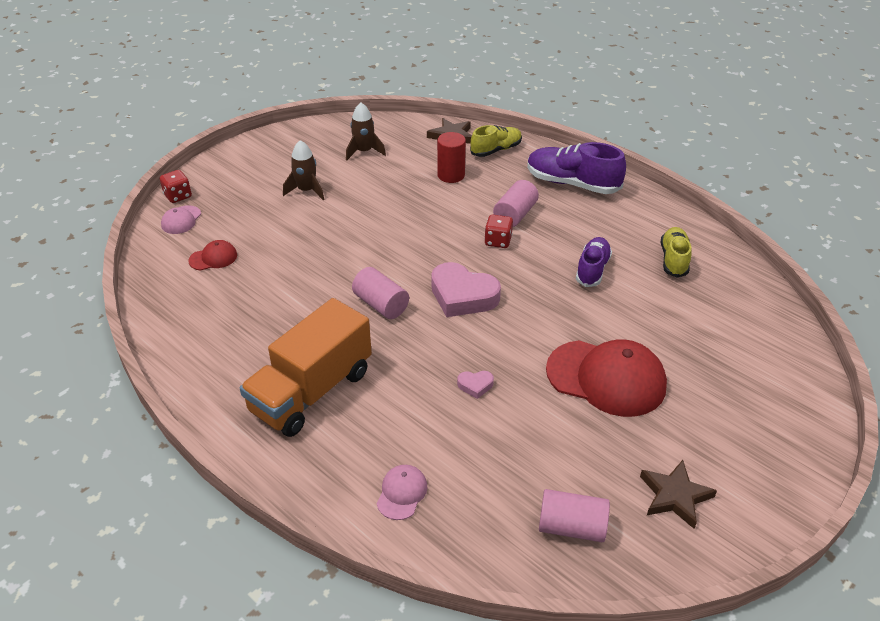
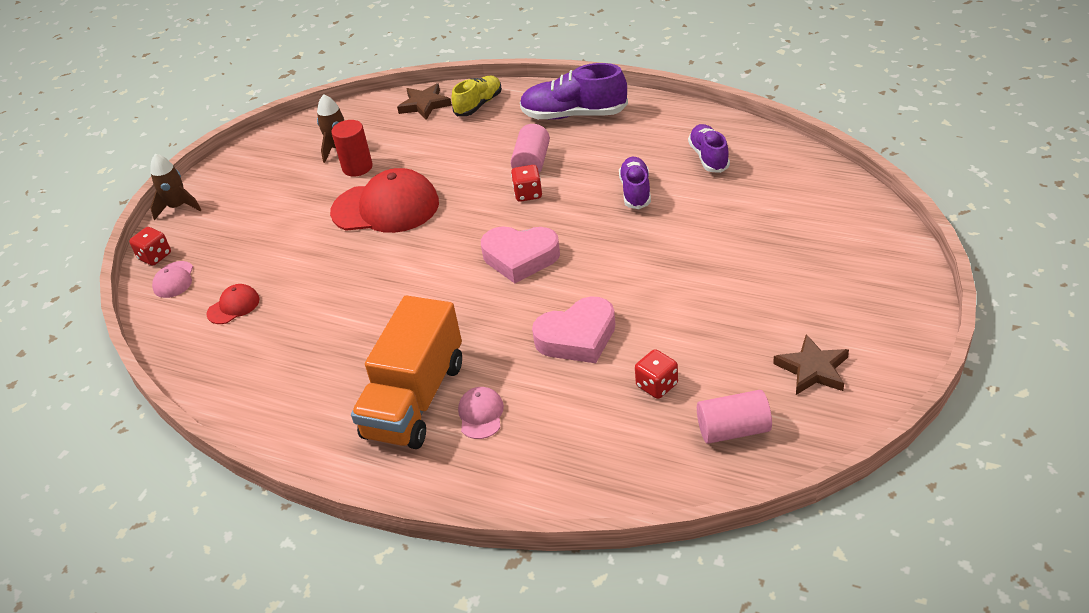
camera: 15 degrees left, 0 degrees up
(306, 190) = (298, 206): brown rocket -> brown rocket (178, 207)
(381, 304) = (441, 293): pink cylinder -> none
(402, 493) = (558, 459): pink cap -> pink cap (481, 414)
(451, 175) = (445, 144): red cylinder -> red cylinder (357, 167)
(475, 385) = (577, 337): pink heart -> pink heart, size x2.23
(523, 457) = (657, 385): none -> red dice
(606, 378) = (699, 287): red cap -> red cap (386, 207)
(673, 260) = (709, 157): yellow shoe -> purple shoe

